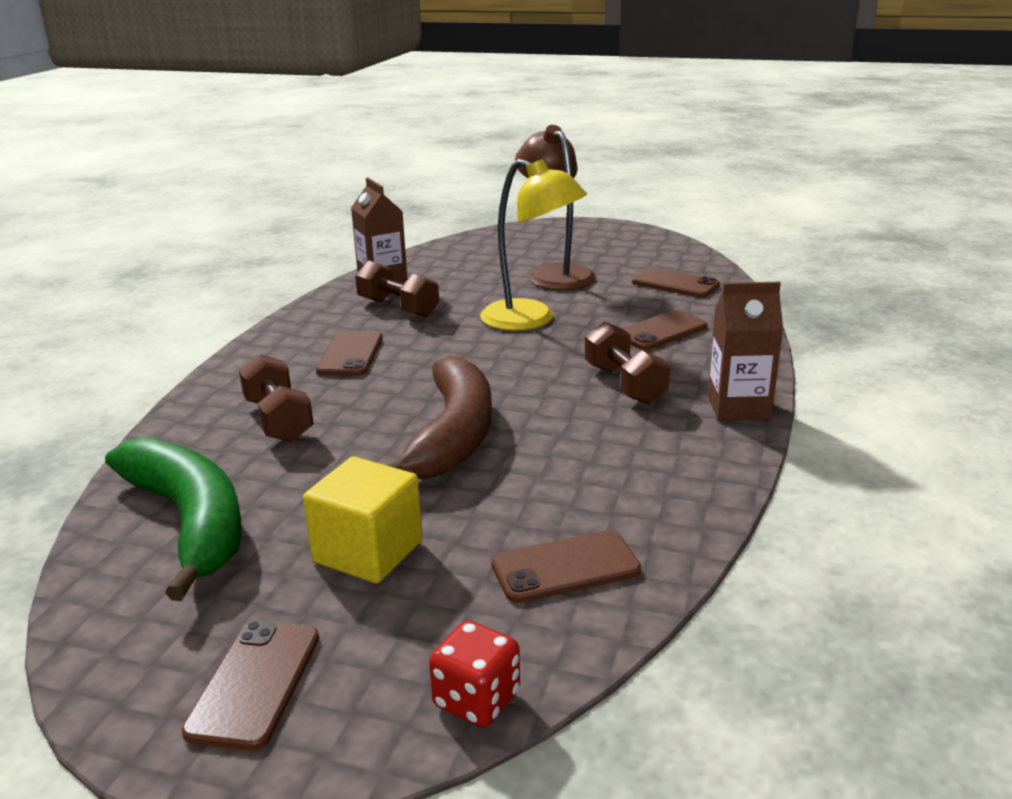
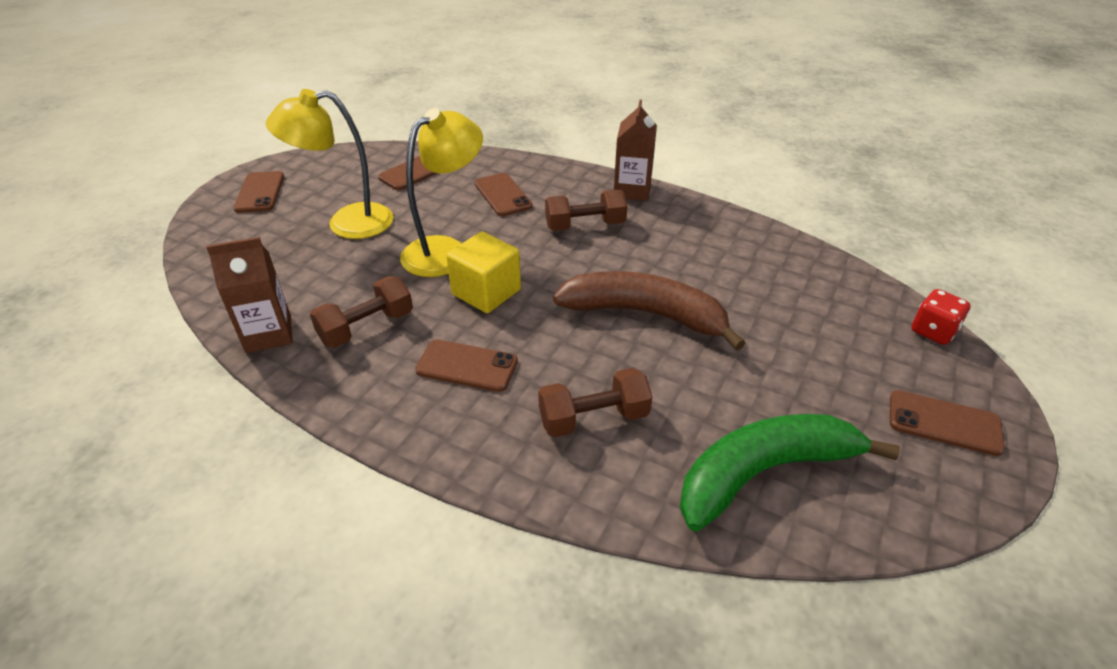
camera: 80 degrees left, 15 degrees up
(368, 552) = (801, 367): yellow cube -> yellow cube (486, 292)
(555, 273) = (347, 223): brown lamp -> yellow lamp
(565, 567) = (811, 285): brown phone -> brown phone (260, 192)

